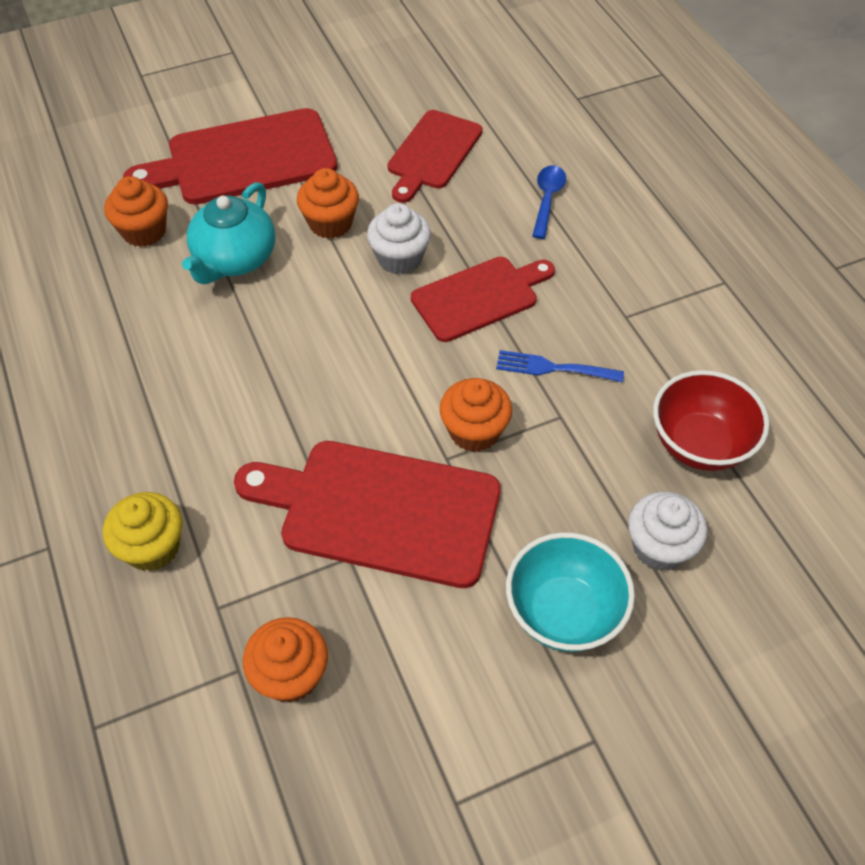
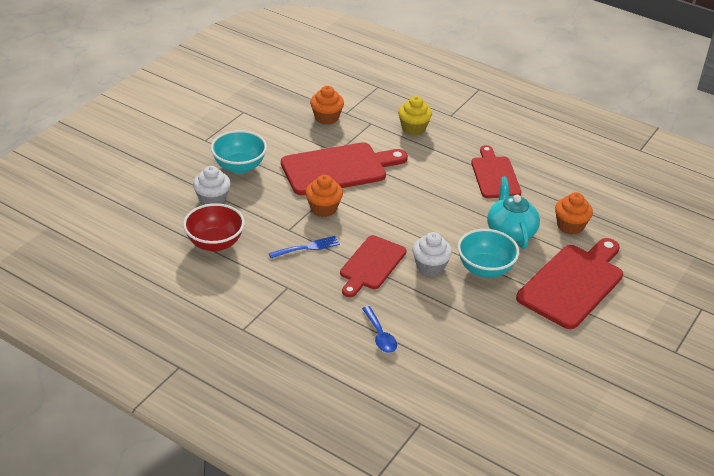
camera: 145 degrees right, 15 degrees down
(330, 223) = (485, 269): orange cupcake -> turquoise bowl
(432, 153) = (474, 335): red cutting board -> red cutting board (495, 175)

